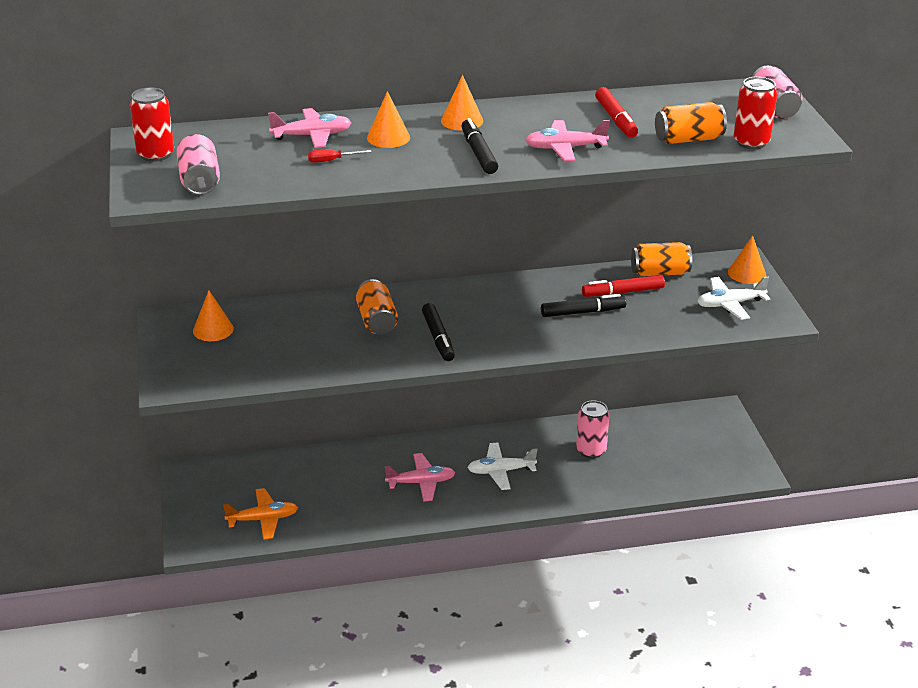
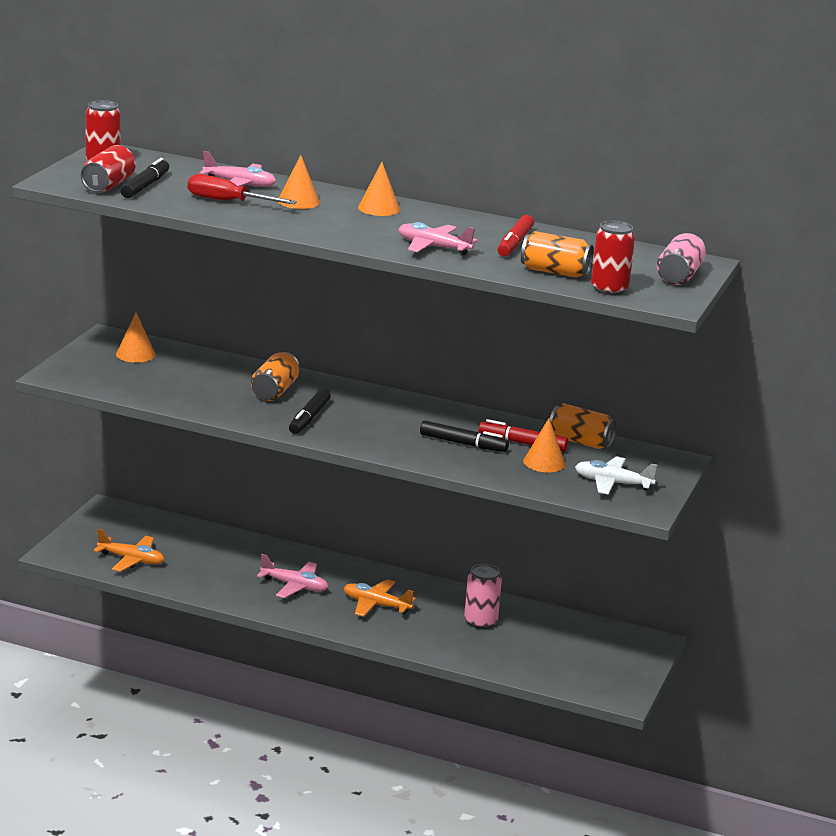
camera: 30 degrees right, 10 degrees down
(199, 181) = (108, 185): pink can -> red can
(331, 160) = (228, 202): red screwdriver -> red screwdriver, size x1.91
(478, 153) = (354, 230): black marker -> black marker (145, 186)
(501, 471) = (376, 605): white plane -> orange plane
(747, 273) = (666, 469): orange cone -> orange cone (544, 462)

